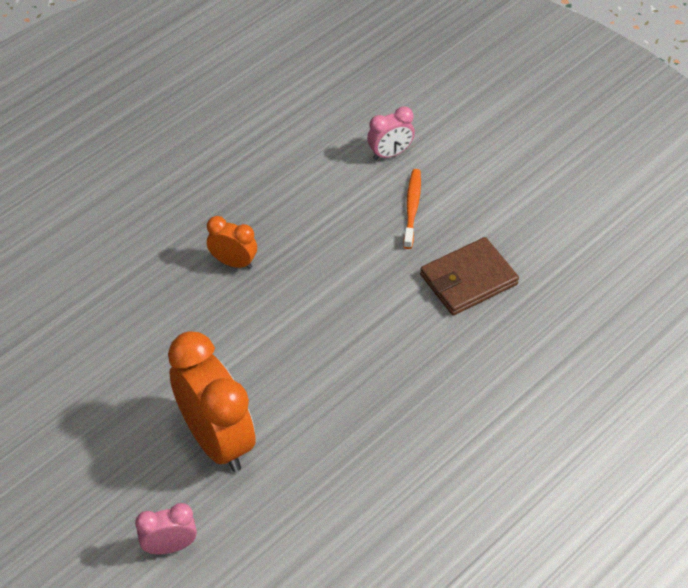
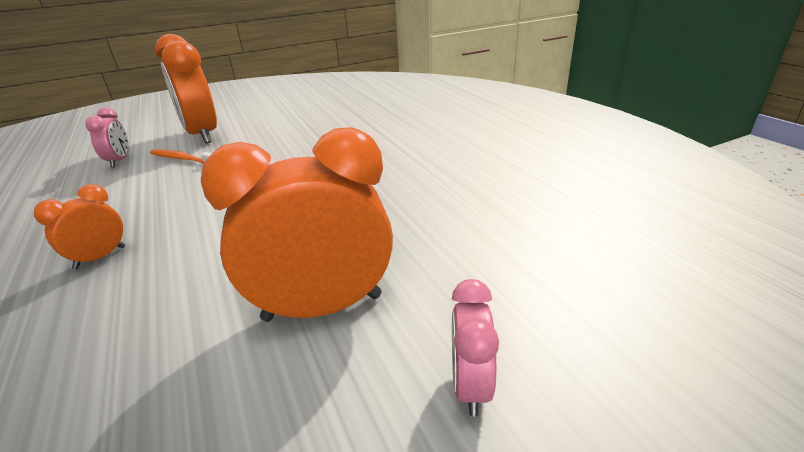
camera: 70 degrees left, 20 degrees down
(468, 279) = (275, 147): brown wallet -> none
(479, 186) = (202, 135): none -> orange clock

